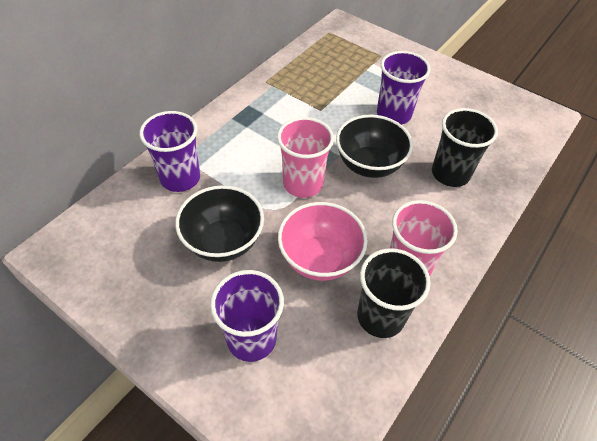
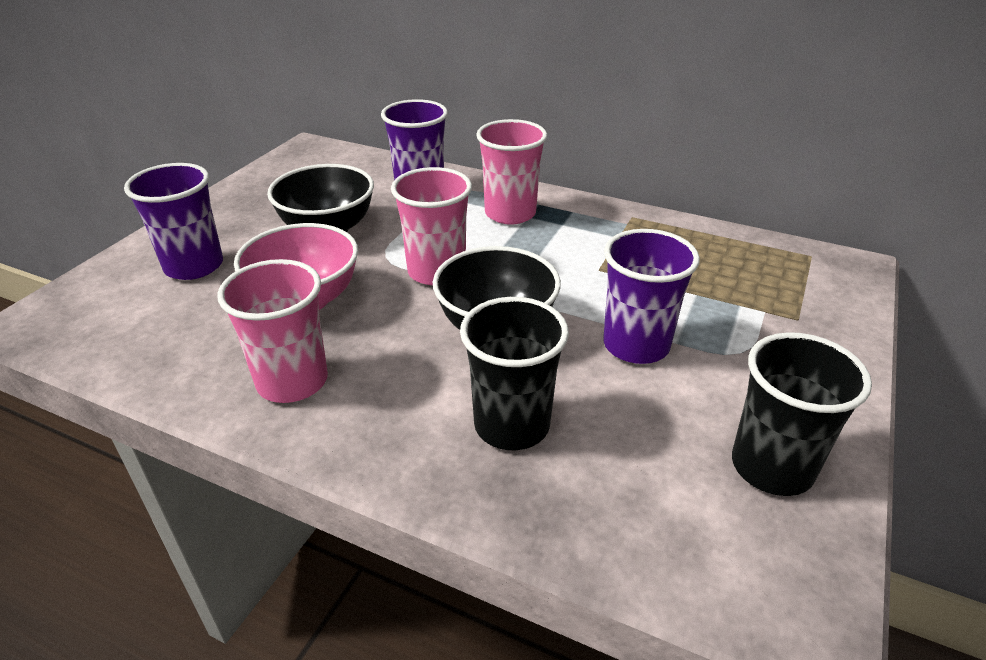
camera: 80 degrees right, 15 degrees down
(239, 134) = (510, 213): none -> pink cup
(380, 316) = (210, 360): black cup -> black cup (772, 467)

